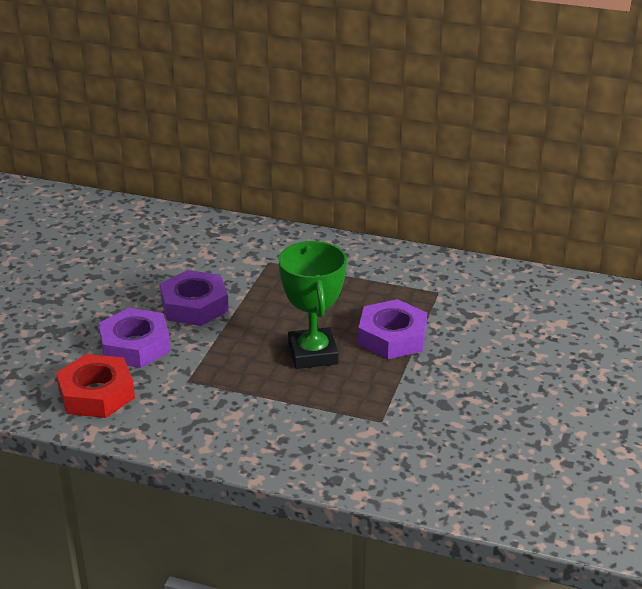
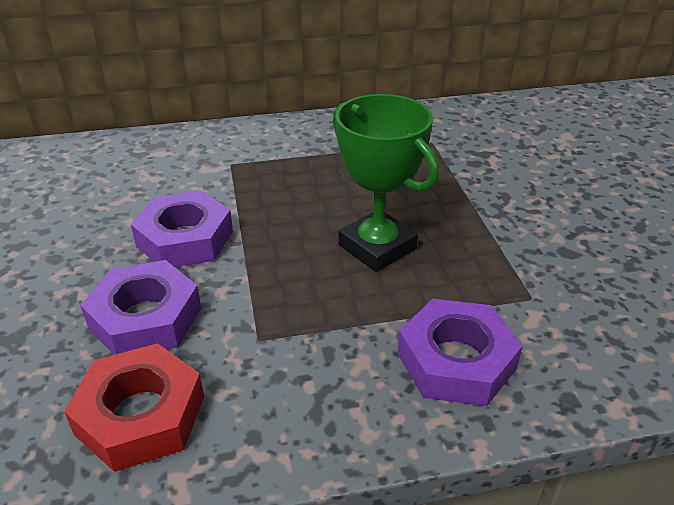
camera: 30 degrees left, 5 degrees up
(392, 337) = (439, 199): purple nut -> purple nut (456, 361)

